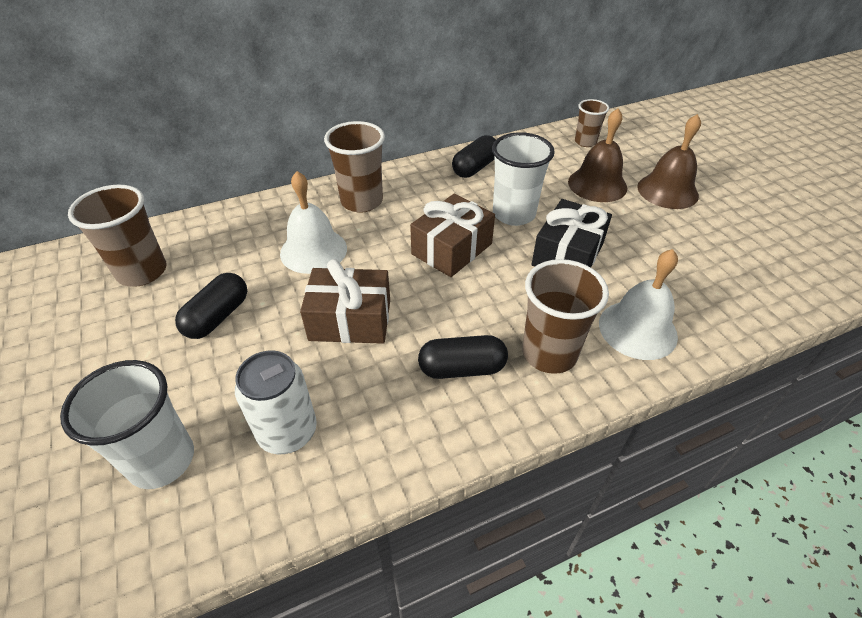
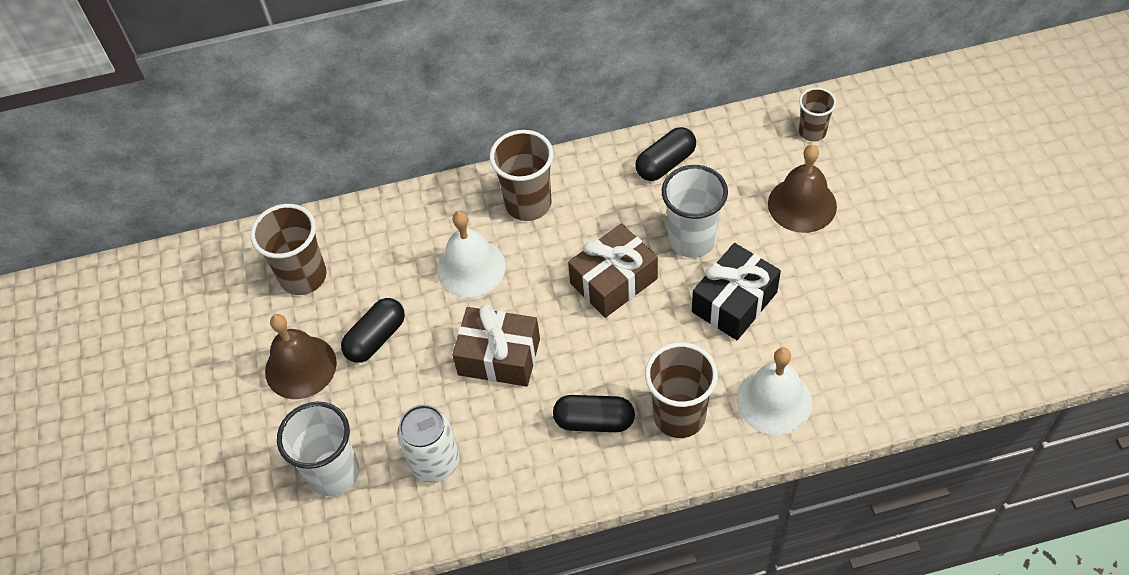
camera: 15 degrees right, 10 degrees up
(667, 191) = (882, 223): brown bell -> brown bell (300, 367)

